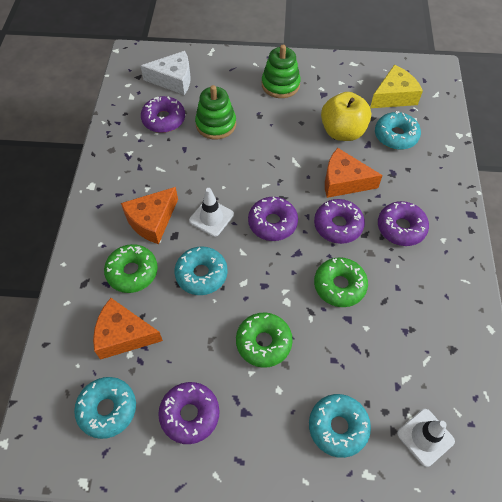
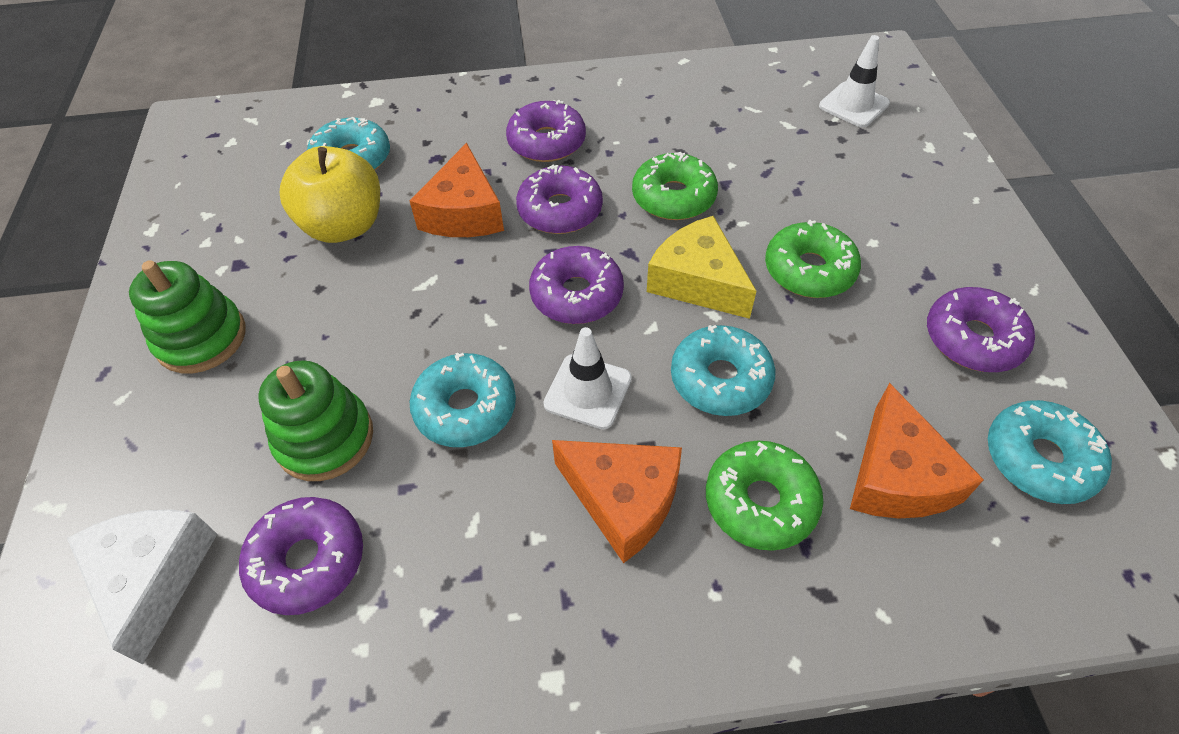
camera: 100 degrees left, 5 degrees down
(338, 427) = (888, 177): turquoise donut -> turquoise donut (465, 408)
(394, 96) = (252, 168): yellow cheese -> yellow cheese (697, 281)

